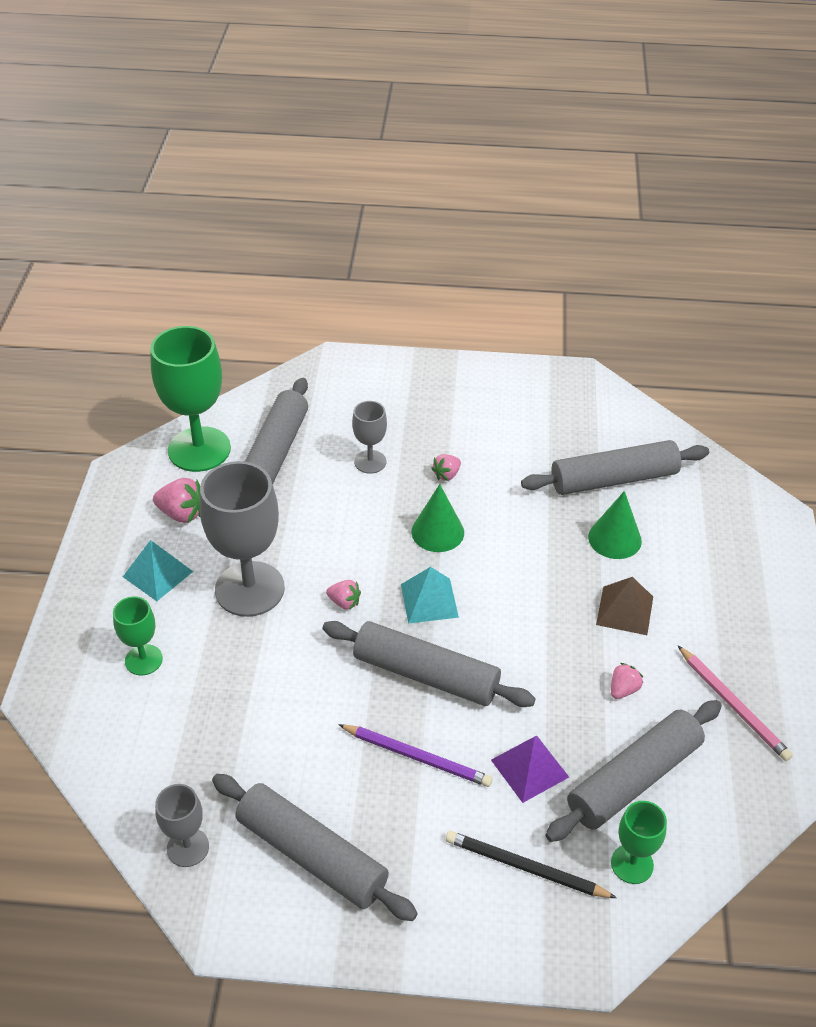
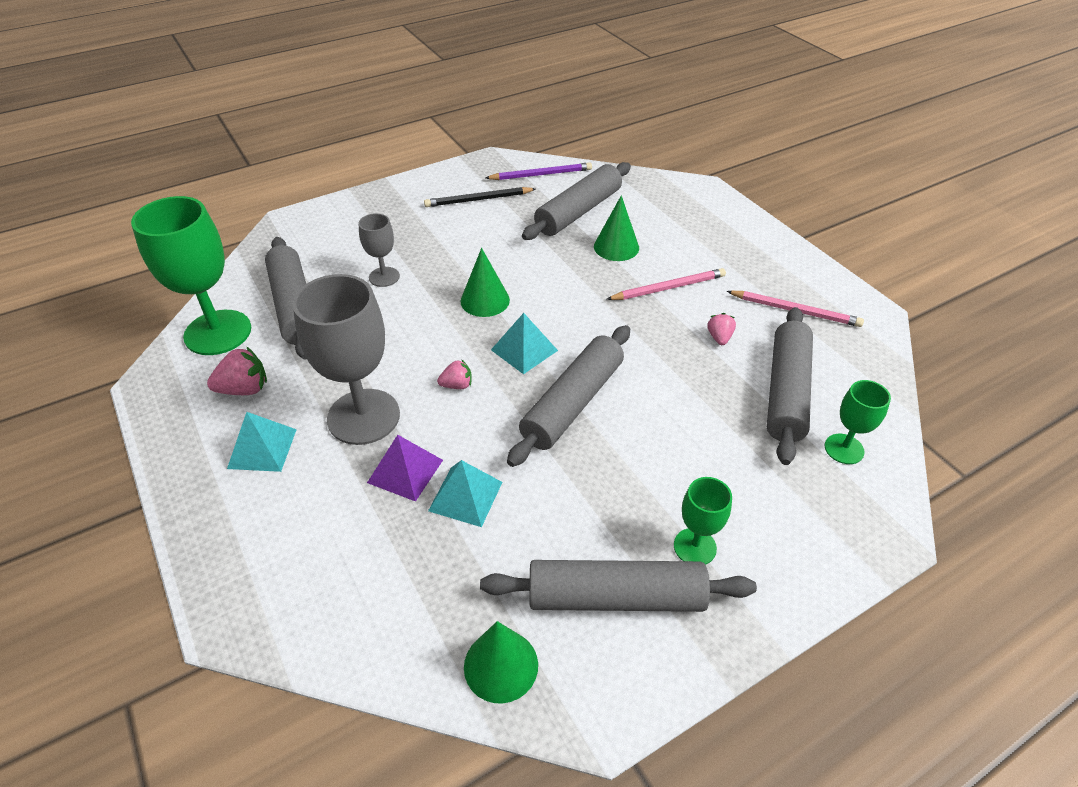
camera: 35 degrees left, 0 degrees up
(143, 660) = (311, 527): green goblet -> green goblet (695, 547)
(188, 847) = (501, 665): grey goblet -> green cone
(270, 703) = (465, 496): none -> turquoise pyramid
(417, 757) = (624, 466): purple pencil -> purple pencil (541, 174)
(426, 674) = (572, 403): grey rolling pin -> grey rolling pin turned 45 degrees counterclockwise
(446, 475) = (455, 259): pink strawberry -> none
(525, 867) = (780, 498): black pencil -> black pencil (478, 200)
(529, 768) = (712, 425): purple pyramid -> purple pyramid (405, 471)
(624, 610) = (668, 288): brown pyramid -> pink pencil

